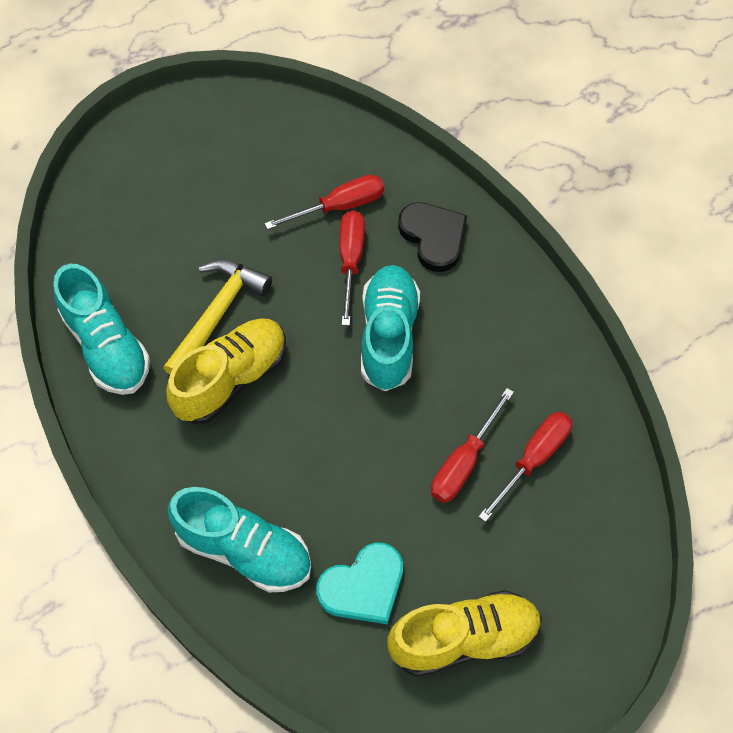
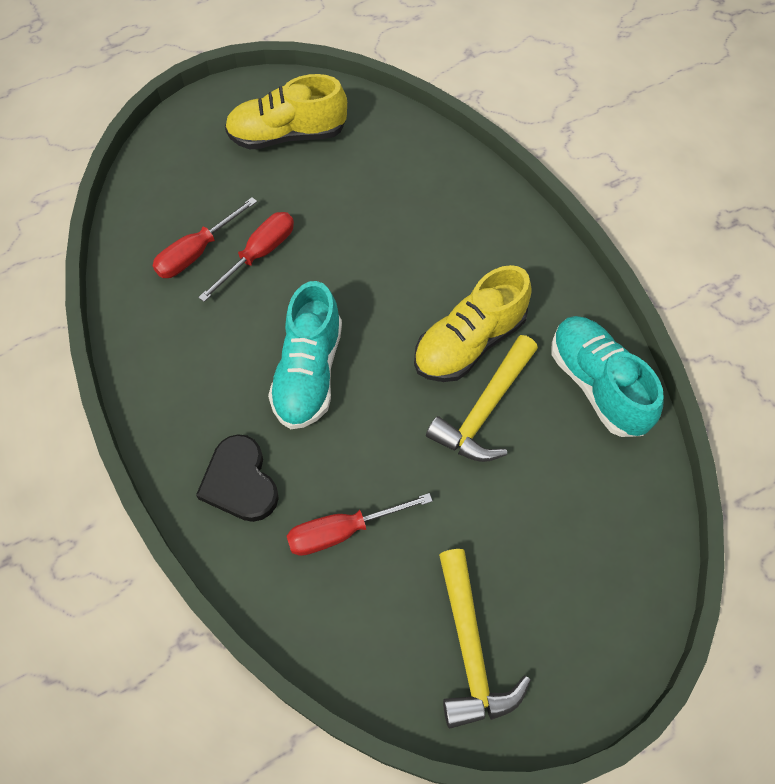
camera: 175 degrees left, 0 degrees up
(233, 137) = (470, 649): none -> yellow hammer
(244, 550) = (457, 203): turquoise shoe -> none
(350, 261) = (338, 459): red screwdriver -> none
(363, 586) = (360, 172): turquoise heart -> none

